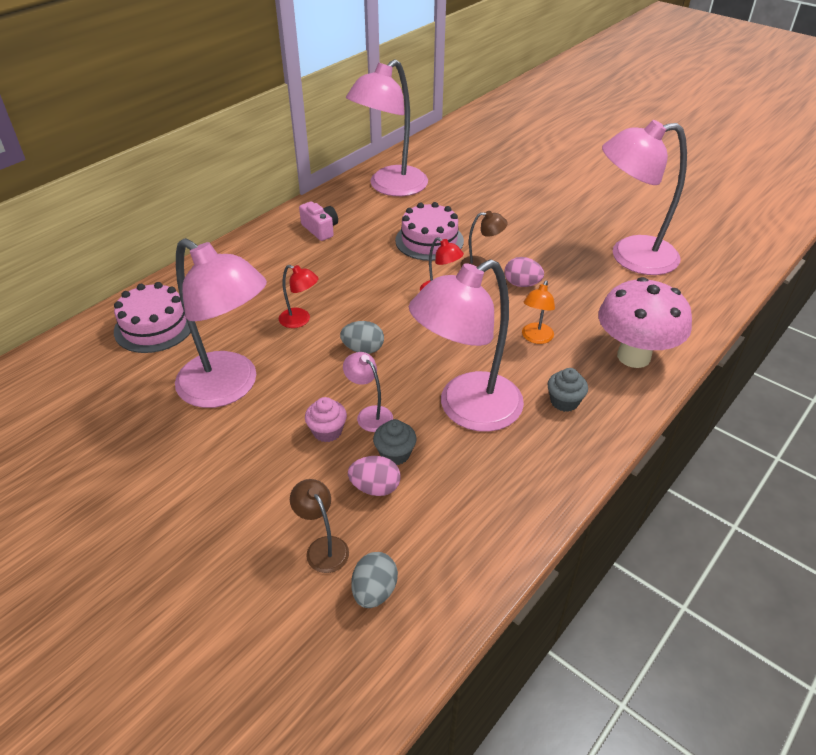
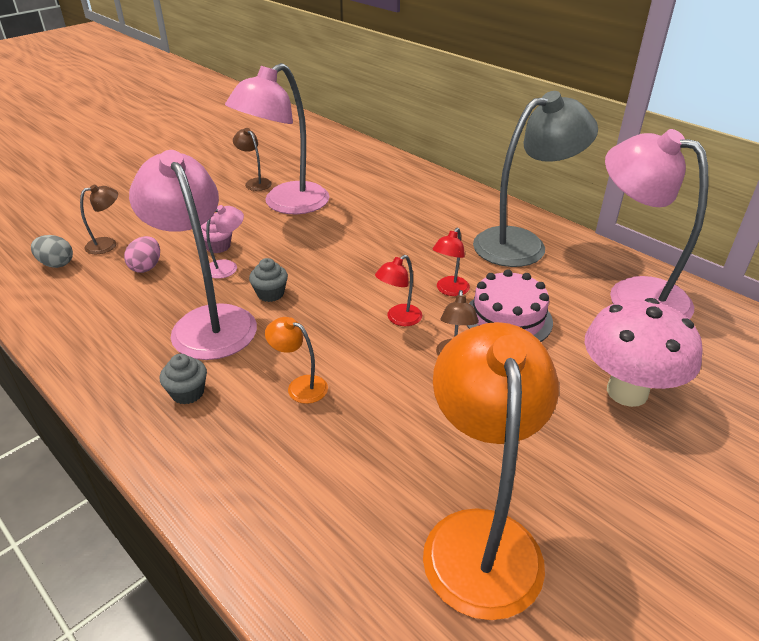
camera: 95 degrees right, 5 degrees down
(154, 326) = (369, 172): pink cake -> none
(162, 427) = (255, 182): none -> brown lamp
(300, 320) = (365, 233): red lamp -> red lamp (449, 290)
(320, 229) = (522, 244): pink camera -> grey lamp
(363, 349) = (314, 266): grey egg -> none
(395, 454) = (176, 278): grey cupcake -> grey cupcake (270, 294)
(522, 284) = (410, 390): pink egg -> none
(630, 257) = (480, 537): pink lamp -> orange lamp
(633, 356) = (238, 476): pink mushroom -> pink mushroom (627, 392)

